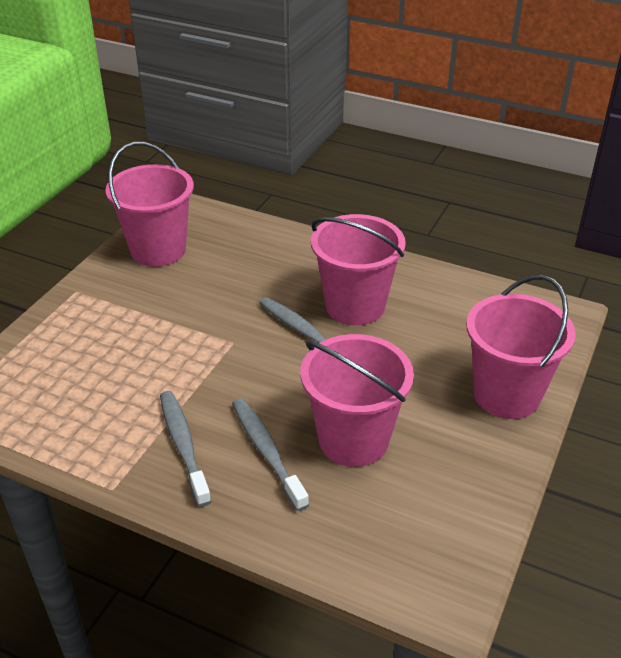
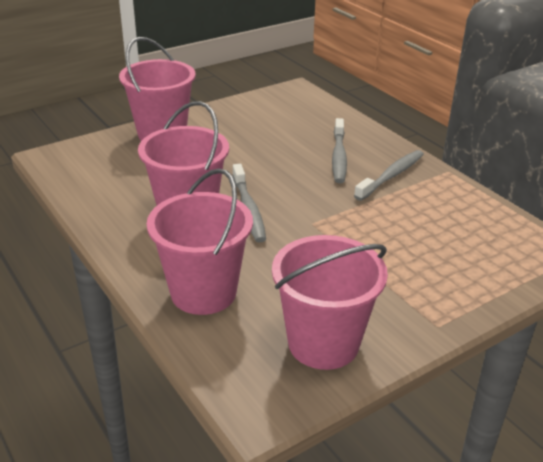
camera: 150 degrees left, 5 degrees down
(183, 445) = (391, 176): grey toothbrush -> grey toothbrush turned 150 degrees counterclockwise
(353, 440) = (280, 145): pink bucket -> pink bucket (203, 292)

